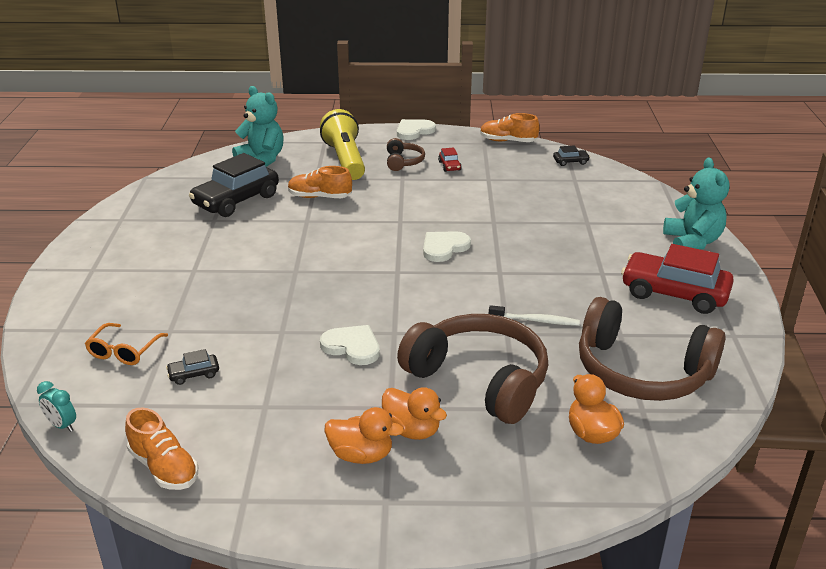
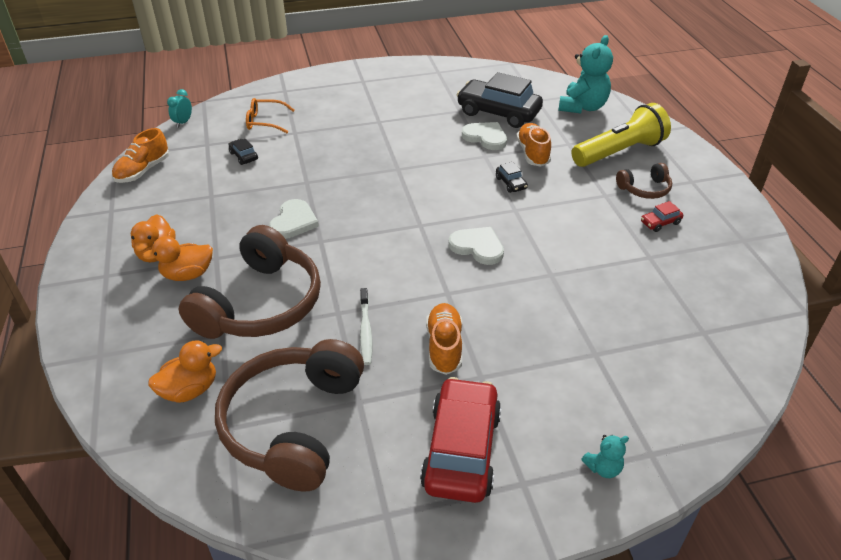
camera: 75 degrees right, 10 degrees up
(412, 430) = (187, 274): orange duck -> orange duck turned 45 degrees clockwise
(414, 131) = (727, 183): white heart -> white heart (485, 137)
(508, 141) = (766, 259): orange shoe -> orange shoe (444, 346)
(570, 162) = (754, 323): black car -> black car (511, 183)
(692, 242) = (603, 468): turquoise teddy bear -> turquoise teddy bear, size x0.46

